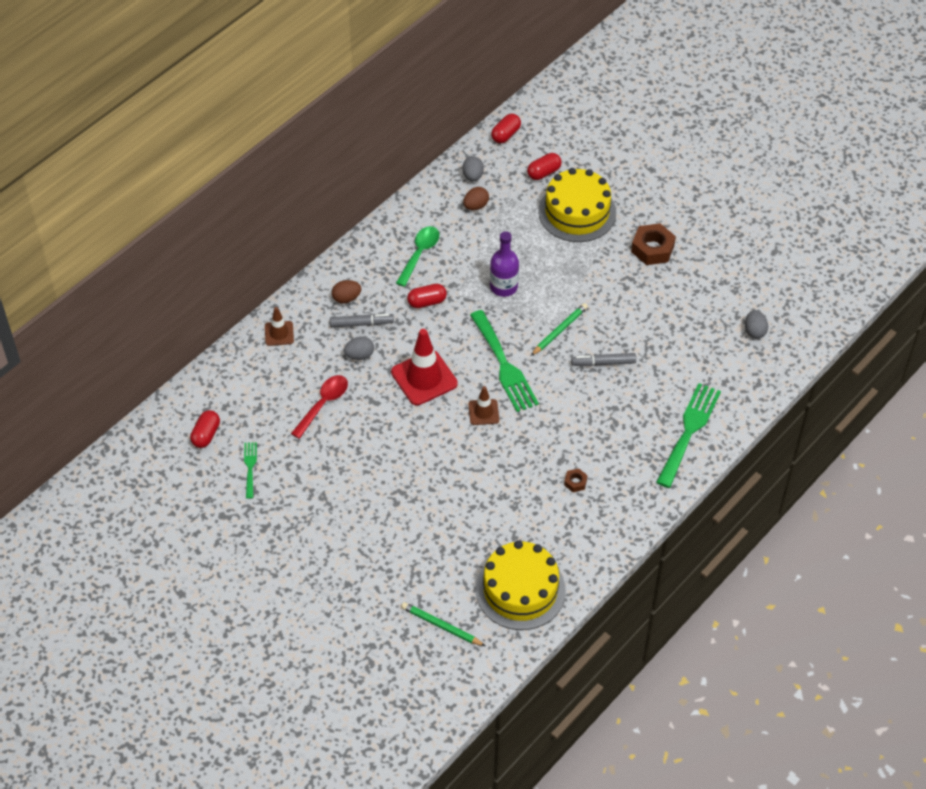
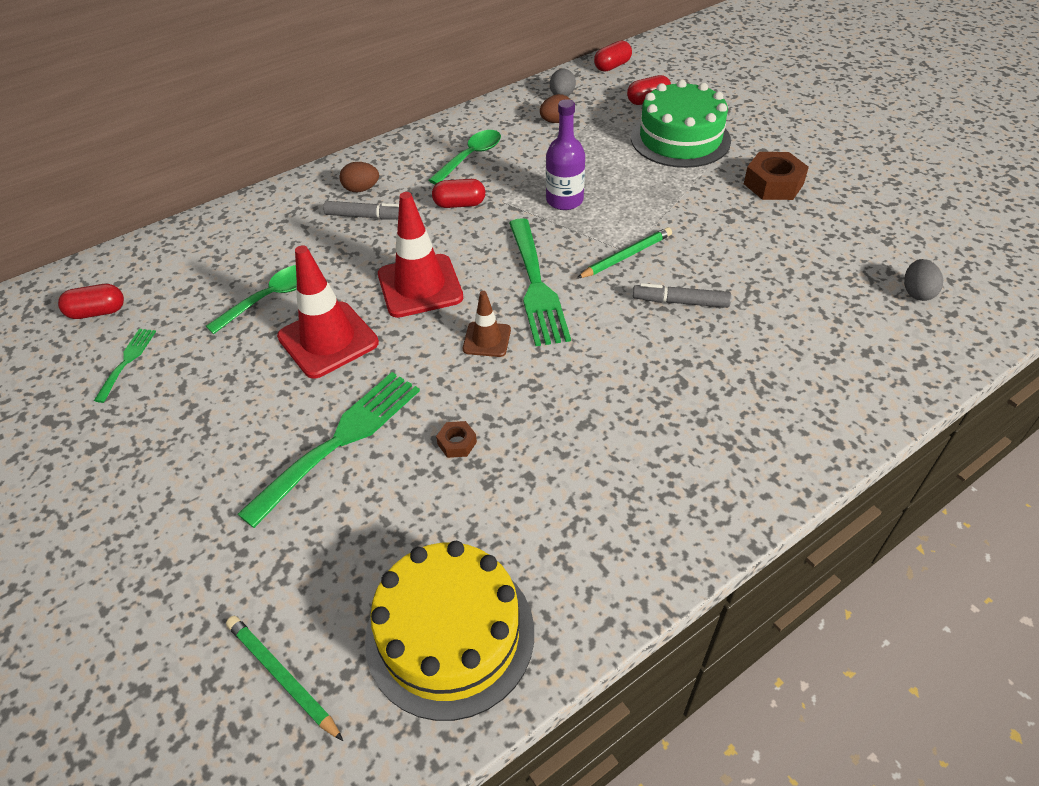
camera: 15 degrees right, 5 degrees down
(206, 435) = (97, 312): red capsule -> red capsule turned 45 degrees clockwise
(279, 333) = (260, 214): brown traffic cone -> none
(323, 404) = (270, 298): red spoon -> green spoon
(359, 355) = (347, 249): grey egg -> none
(378, 429) = (328, 340): none -> red traffic cone
(575, 482) = (599, 461): brown nut -> brown nut (457, 443)
(577, 212) = (680, 139): yellow cake -> green cake
(689, 431) = (802, 413): green fork -> green fork (340, 440)

